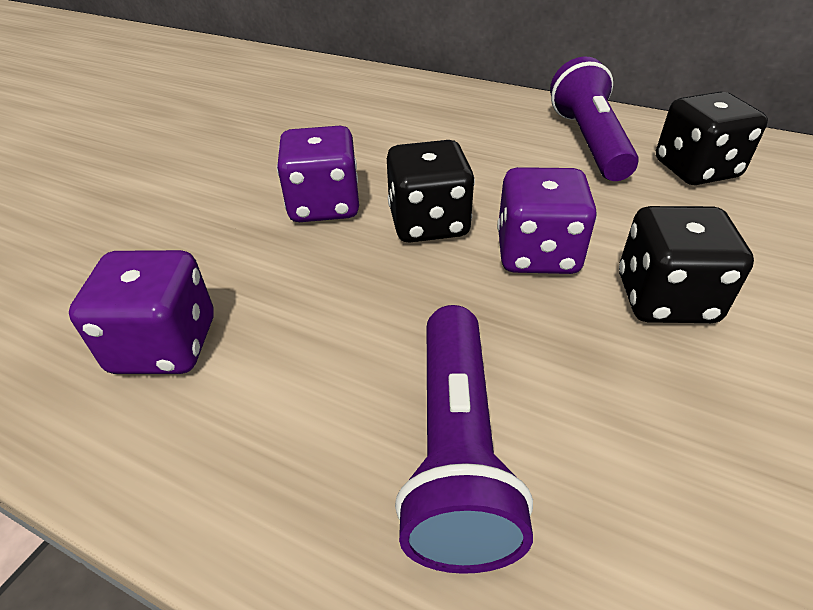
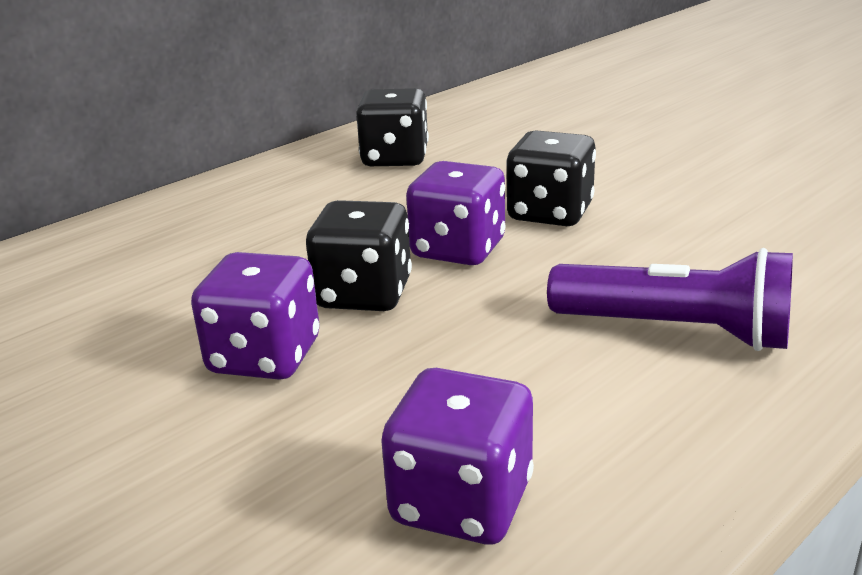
camera: 70 degrees left, 15 degrees down
(589, 142) = (302, 187): purple flashlight -> none

